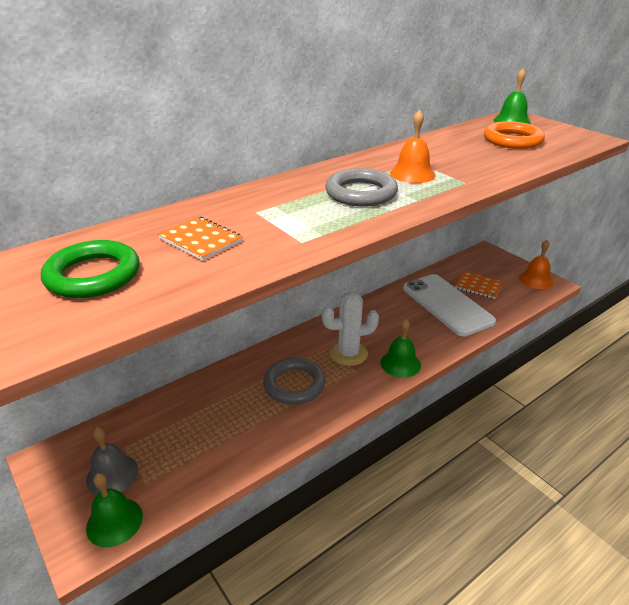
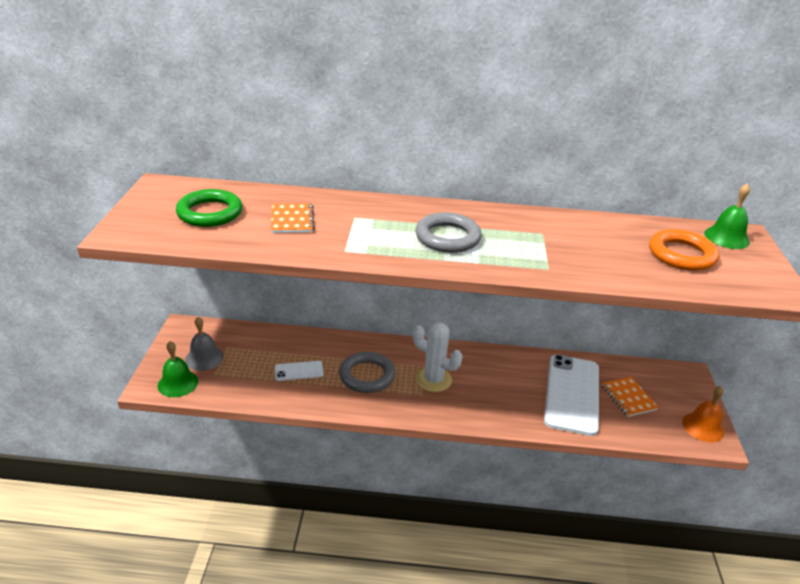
camera: 40 degrees right, 0 degrees up
(229, 421) = (299, 371): none -> white phone
(400, 363) = (462, 411): green bell -> none
(412, 174) = (518, 241): orange bell -> none

